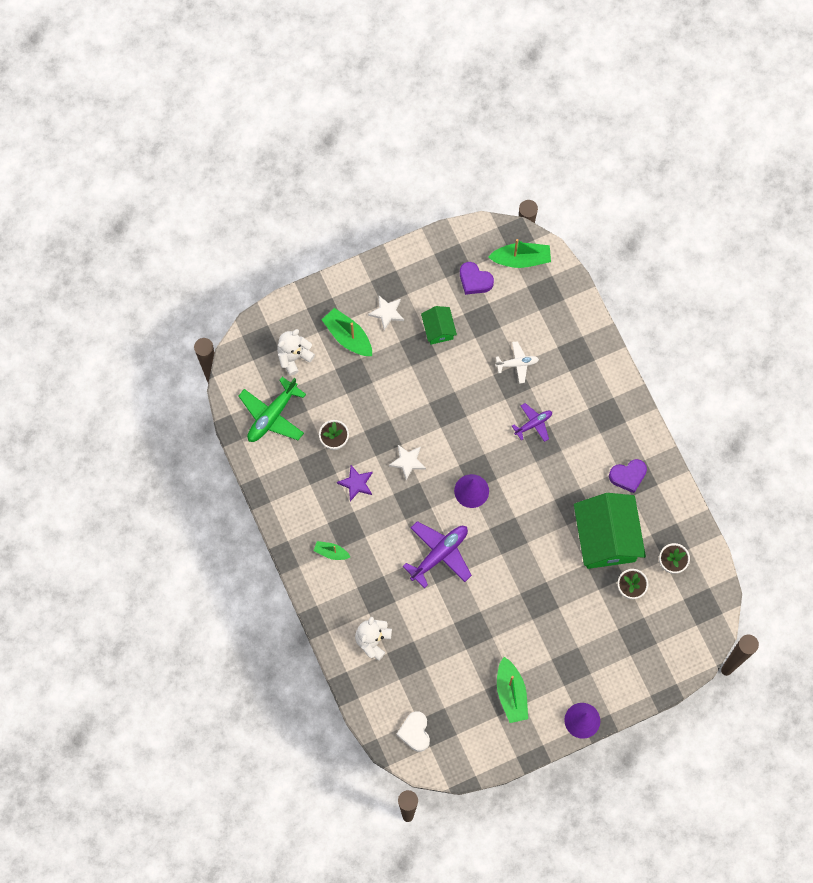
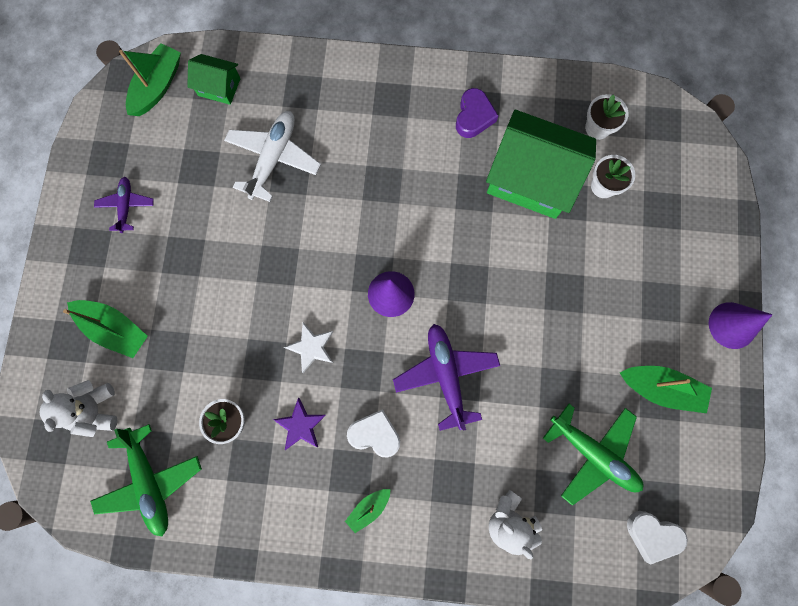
camera: 60 degrees left, 5 degrees up
(348, 336) = (115, 329): green boat -> green boat turned 135 degrees counterclockwise
(377, 531) = (375, 434): none -> white heart
(387, 313) = (117, 267): white star -> none
(438, 329) = (176, 220): green house -> green house (219, 87)
(444, 671) = (593, 453): none -> green plane
(474, 280) = (147, 148): purple heart -> none
(517, 363) = (273, 158): white plane -> white plane, size x1.72
(533, 424) = (354, 180): purple plane -> purple plane (126, 206)

